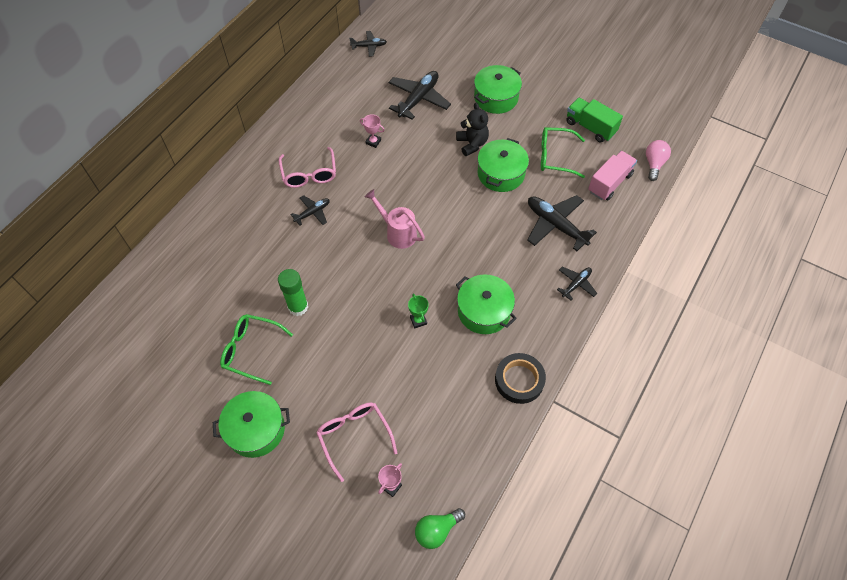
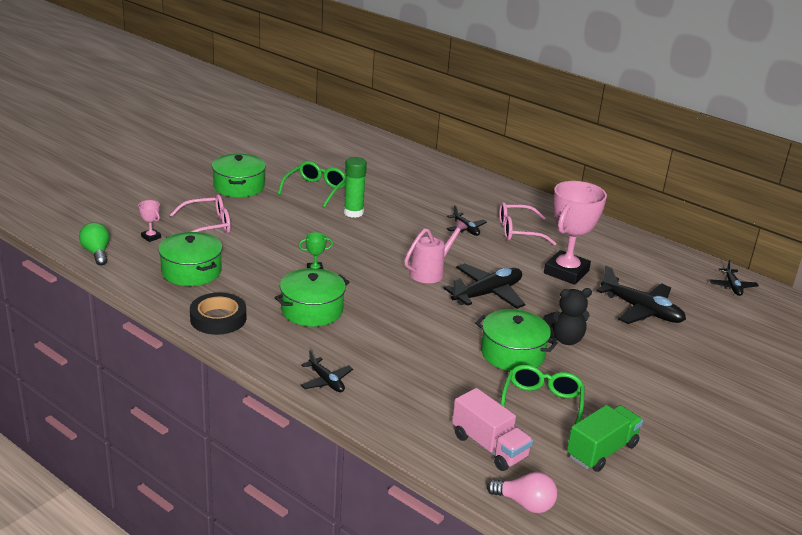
camera: 95 degrees right, 30 degrees down
(373, 142) = (566, 272): pink trophy -> pink trophy, size x2.43
(496, 98) = (653, 372): green pot -> green pot (191, 271)
(555, 225) = (421, 382): black plane -> black plane (487, 294)

